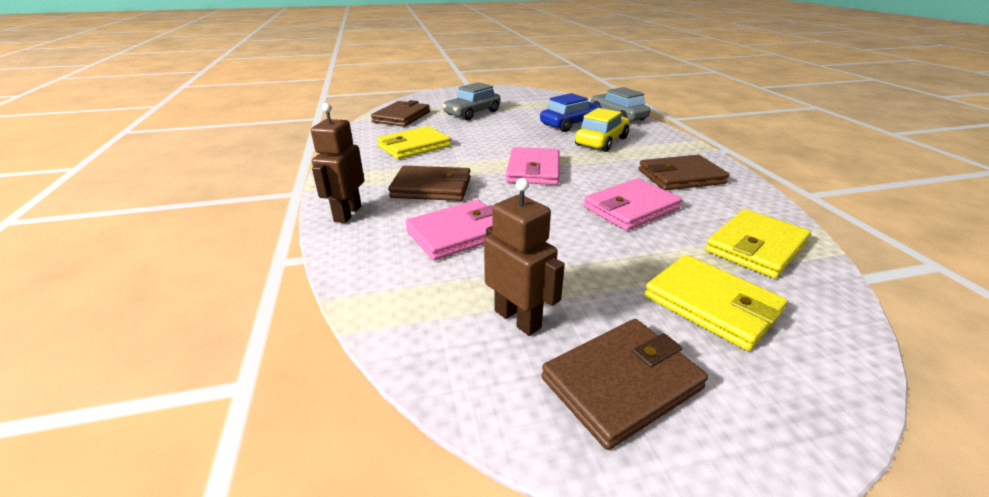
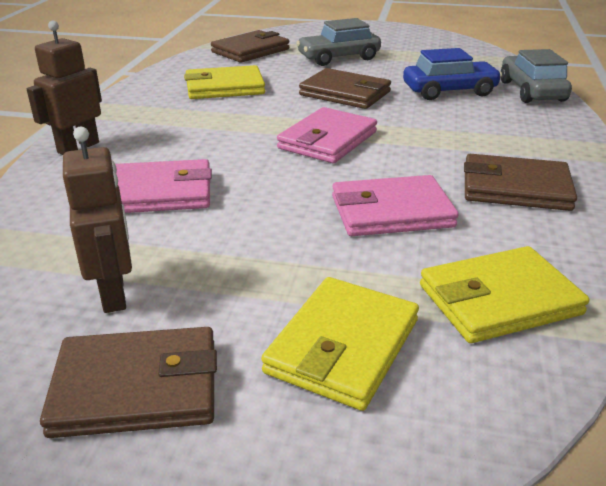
camera: 25 degrees right, 0 degrees up
(432, 188) = (189, 138): brown wallet -> brown wallet (345, 93)
(601, 141) = (463, 121): yellow car -> none
(711, 305) = (342, 346): yellow wallet -> yellow wallet turned 45 degrees clockwise

